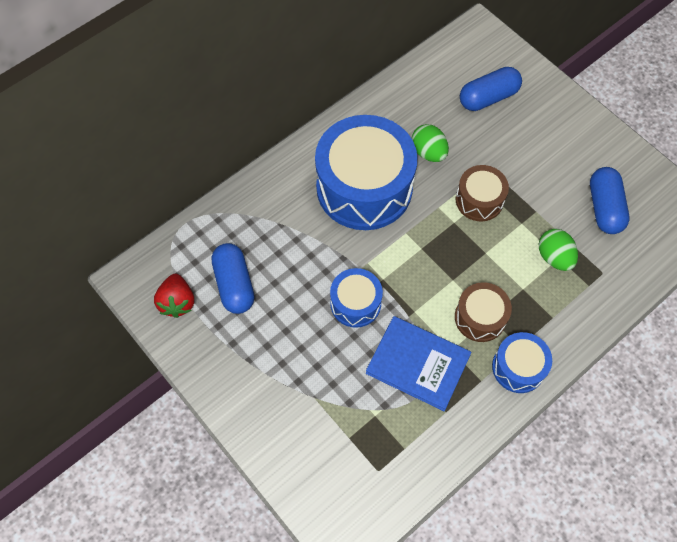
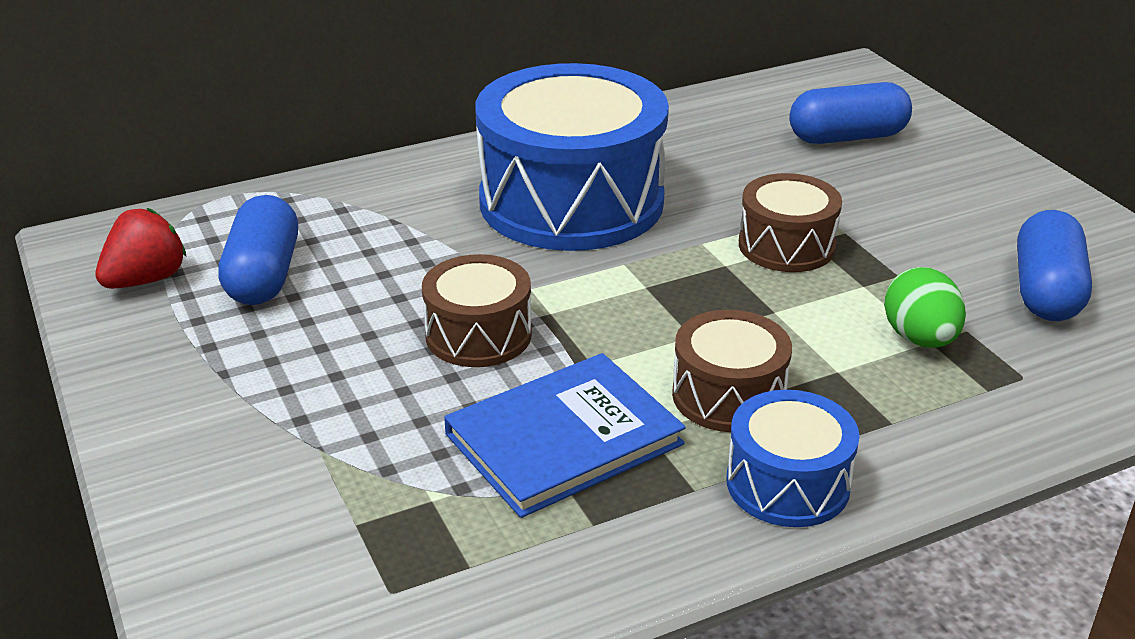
camera: 15 degrees right, 30 degrees down
(177, 302) = (146, 280): red strawberry -> red strawberry turned 150 degrees counterclockwise
(355, 303) = (478, 335): blue drum -> brown drum
(418, 364) = (564, 439): blue book -> blue book turned 75 degrees counterclockwise
(428, 152) = (710, 180): green egg -> none

